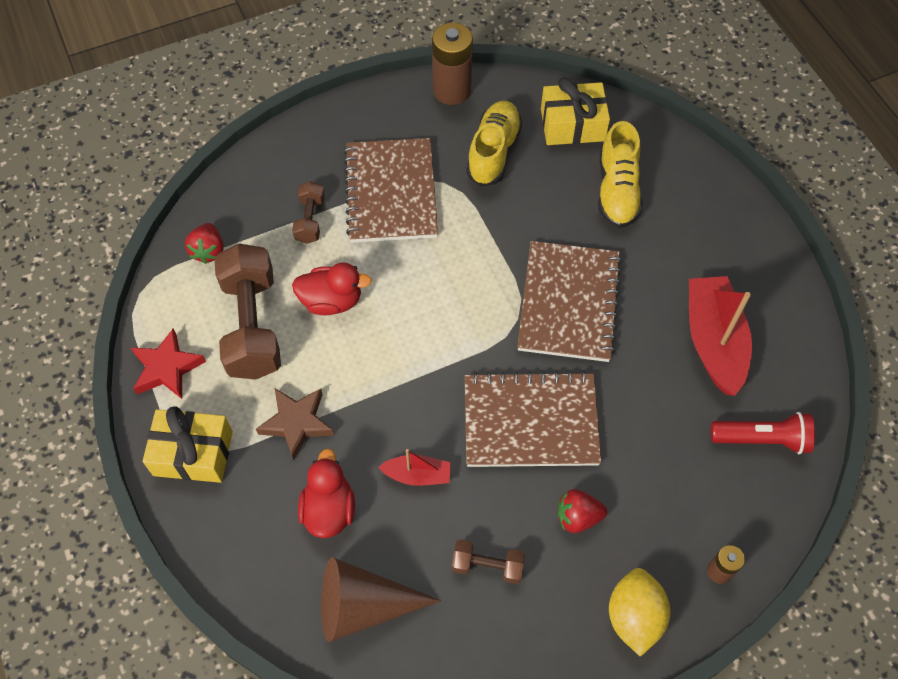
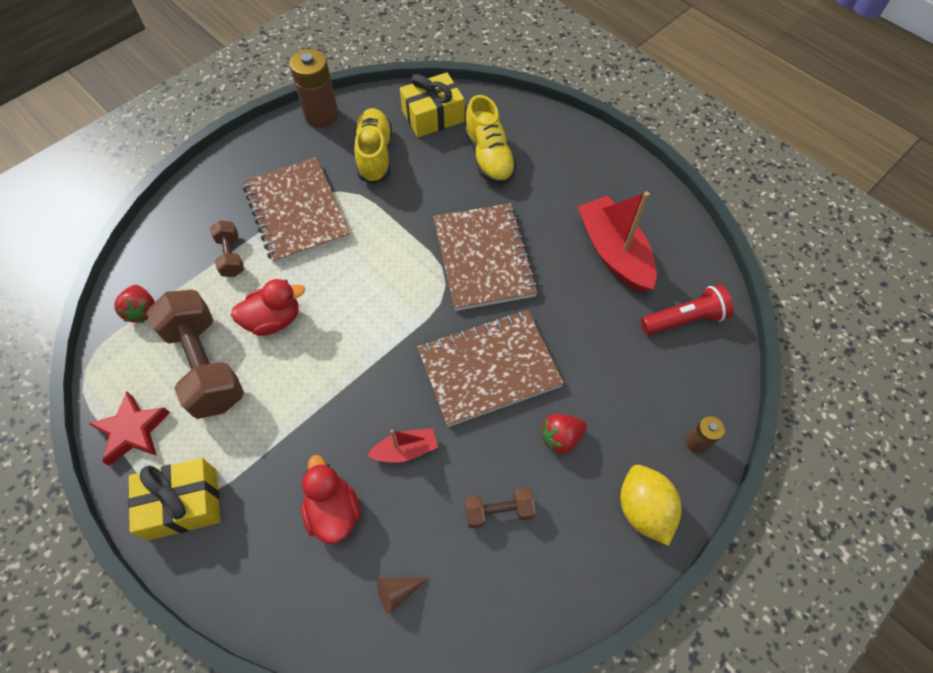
camera: 20 degrees left, 0 degrees up
(297, 423) = (276, 441): brown star -> none
(363, 605) = (398, 592): brown cone -> brown cone, size x0.44

